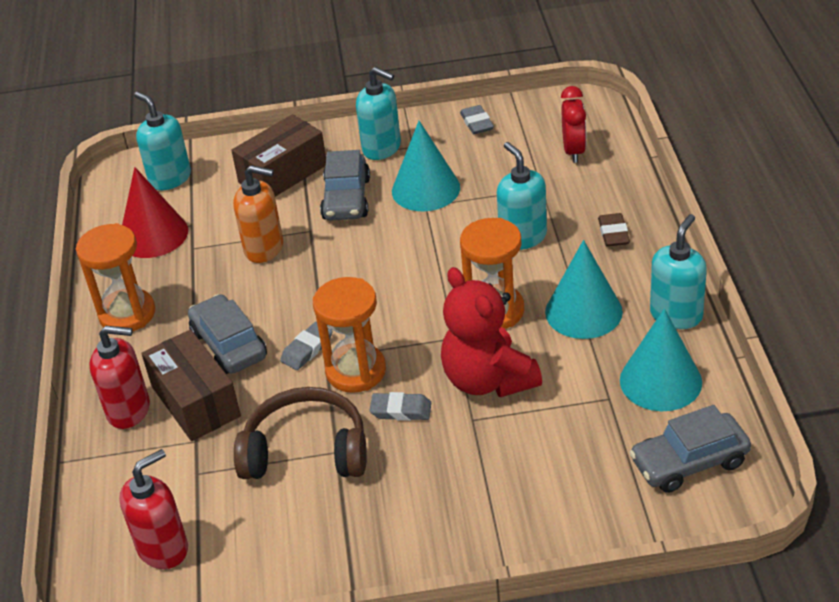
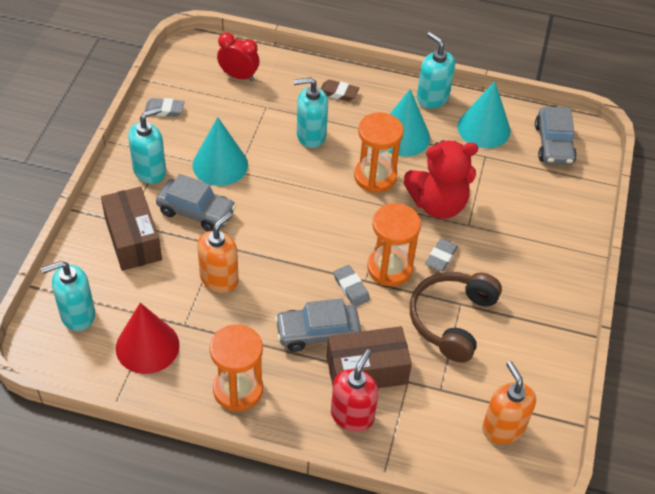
camera: 75 degrees left, 10 degrees up
(163, 548) = (503, 428): red soap dispenser -> orange soap dispenser

